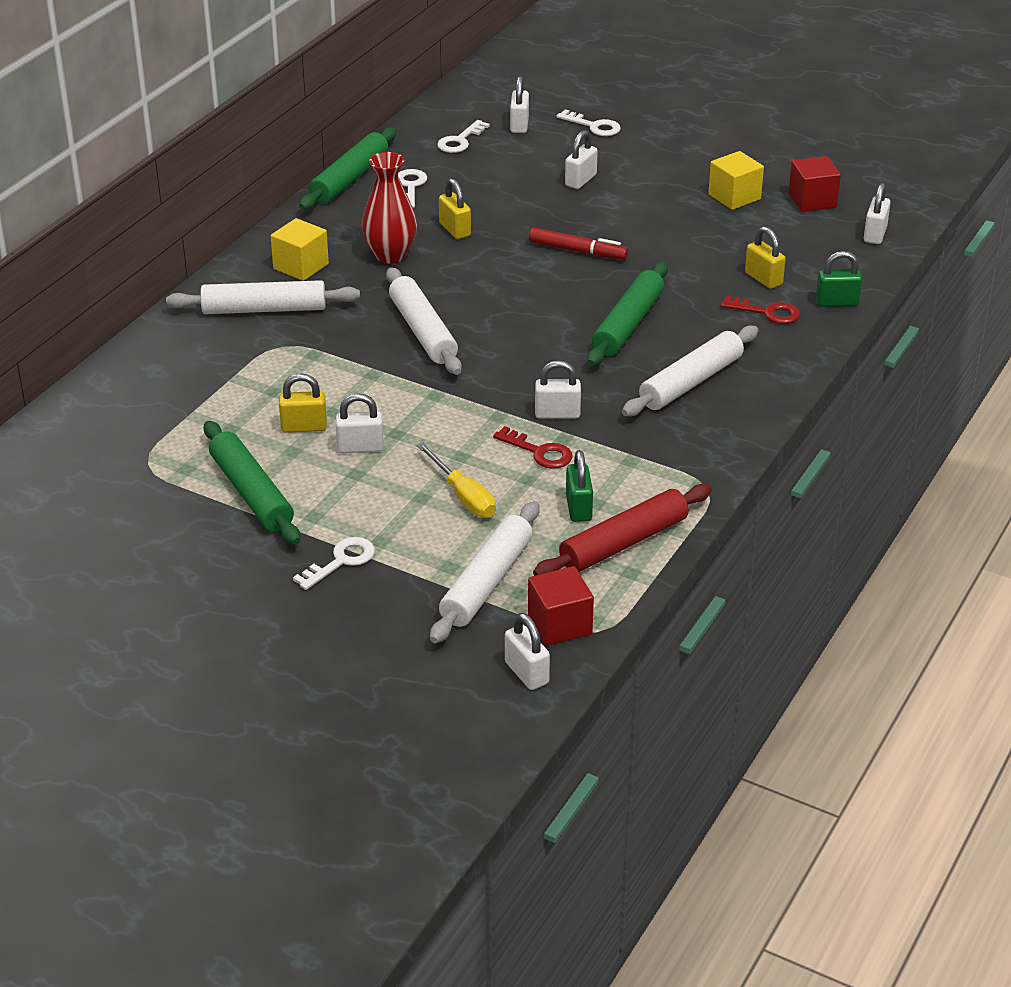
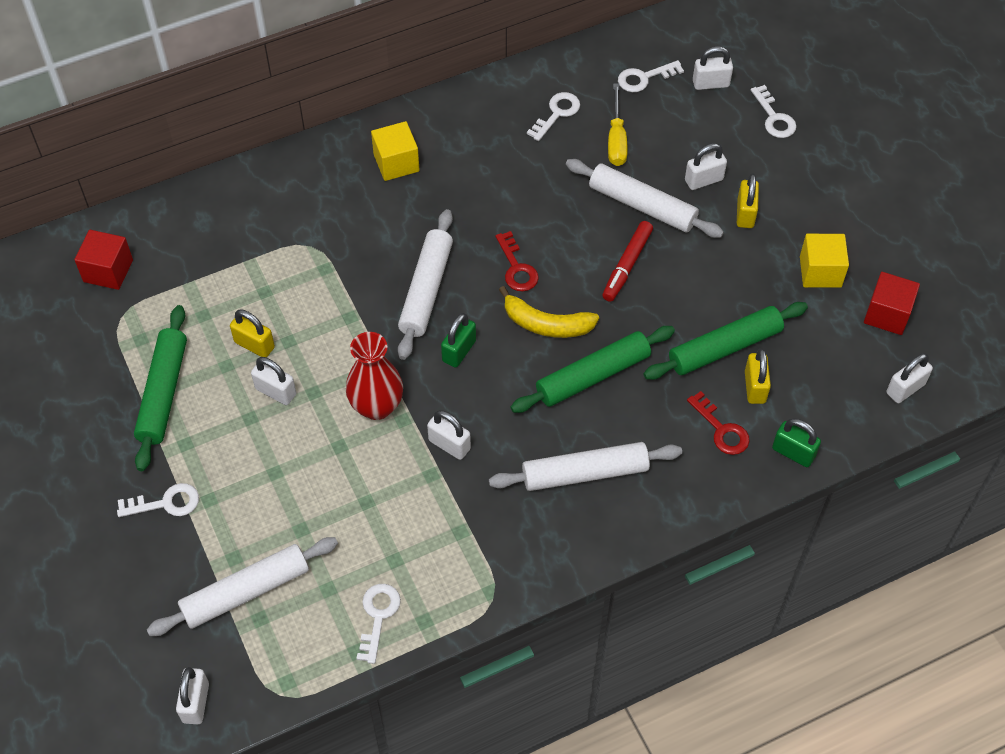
camera: 35 degrees right, 20 degrees up
(264, 309) = (330, 197): white rolling pin -> white rolling pin (642, 206)
(349, 179) = (517, 79): green rolling pin -> green rolling pin (724, 347)
(390, 255) = (474, 187): red vase -> red vase (377, 406)
(455, 230) = (549, 185): yellow padlock -> yellow padlock (745, 214)
(463, 496) = (305, 490): yellow screwdriver -> yellow screwdriver (616, 139)
(519, 125) = (710, 83): white padlock -> white padlock turned 45 degrees clockwise
(539, 452) = (400, 478): red key -> red key (516, 268)
(552, 310) = (546, 324): none -> yellow banana
(559, 624) = (260, 670): red cube -> red cube (108, 271)
(577, 251) = (627, 265): red marker -> red marker turned 60 degrees clockwise
(578, 508) = (377, 558): green padlock -> green padlock (459, 351)
(623, 543) = (378, 616): red rolling pin -> white key

